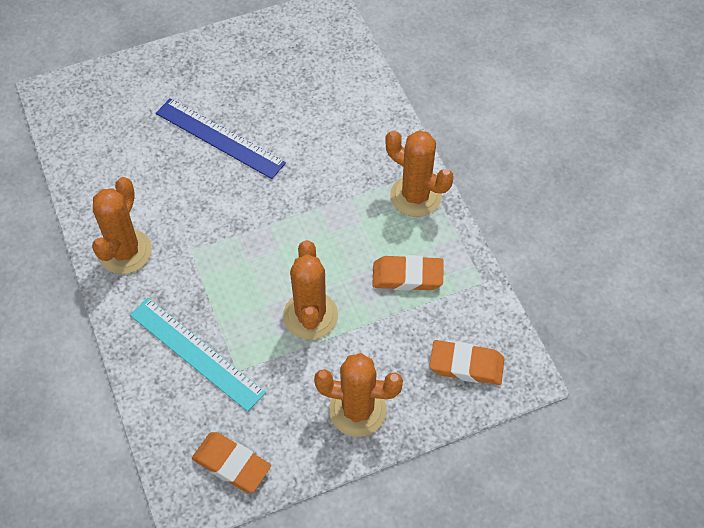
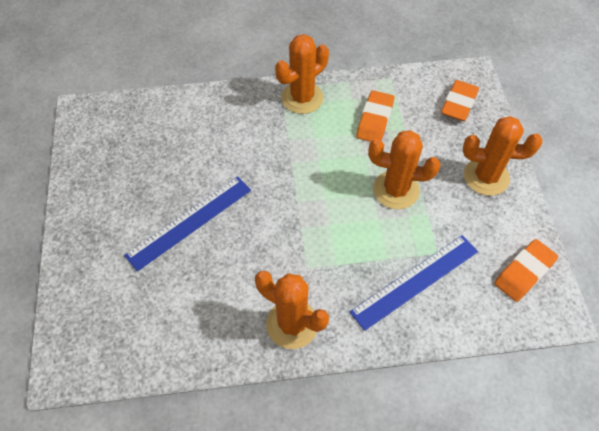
camera: 75 degrees left, 0 degrees up
(196, 353) = (415, 281): turquoise ruler -> blue ruler
(357, 410) = (486, 177): orange cactus -> orange cactus turned 75 degrees clockwise

